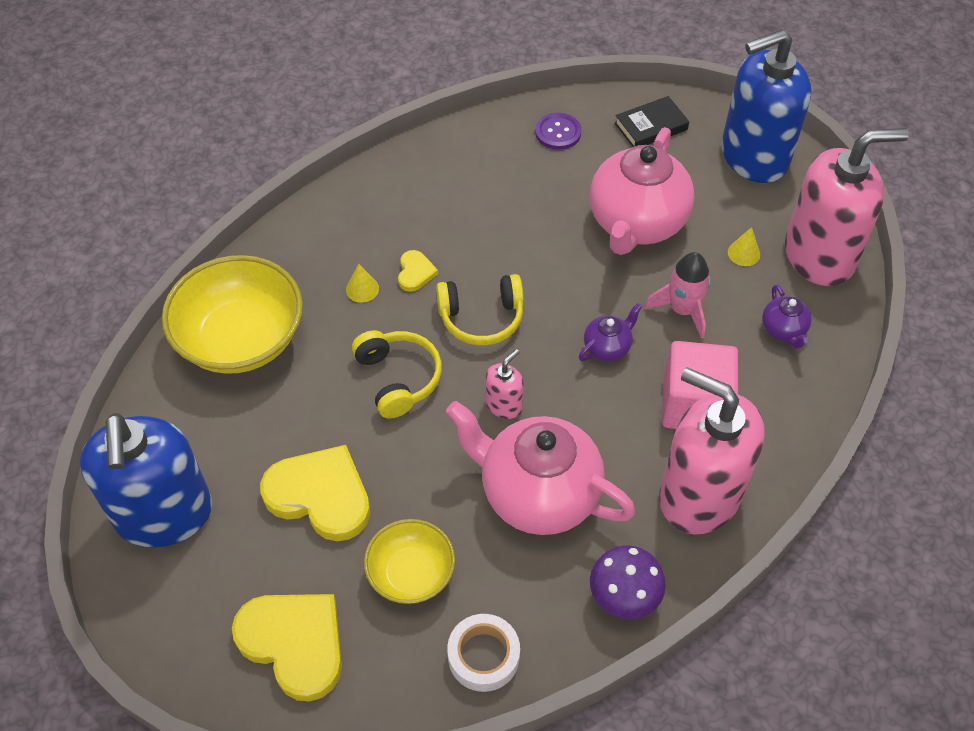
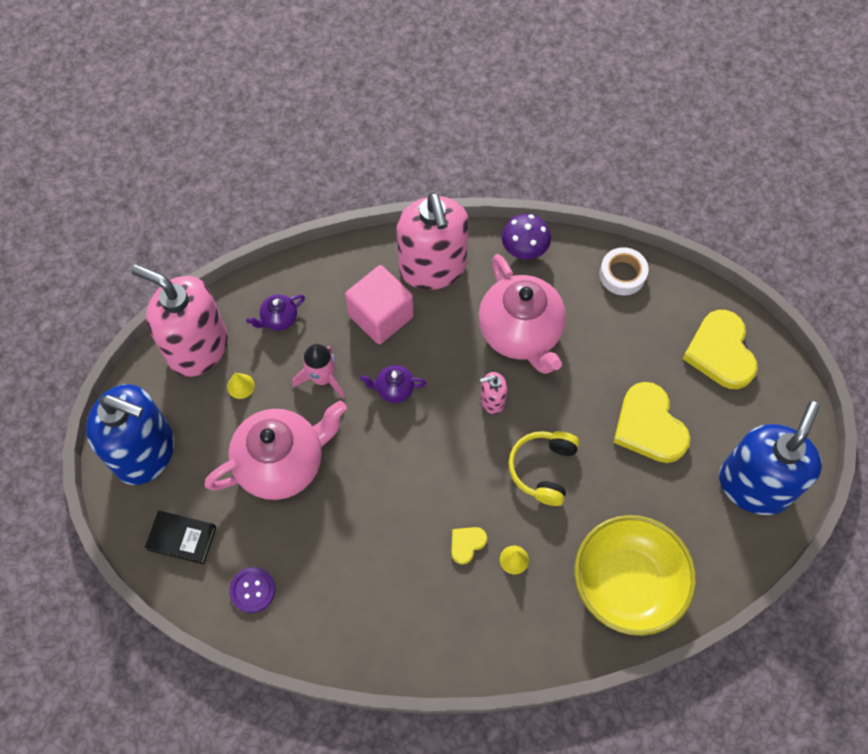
camera: 140 degrees left, 10 degrees up
(411, 573) = (628, 342): yellow bowl -> none
(481, 318) = (453, 472): yellow headphones -> none
(783, 330) = (279, 319): purple teapot -> purple teapot turned 150 degrees counterclockwise

